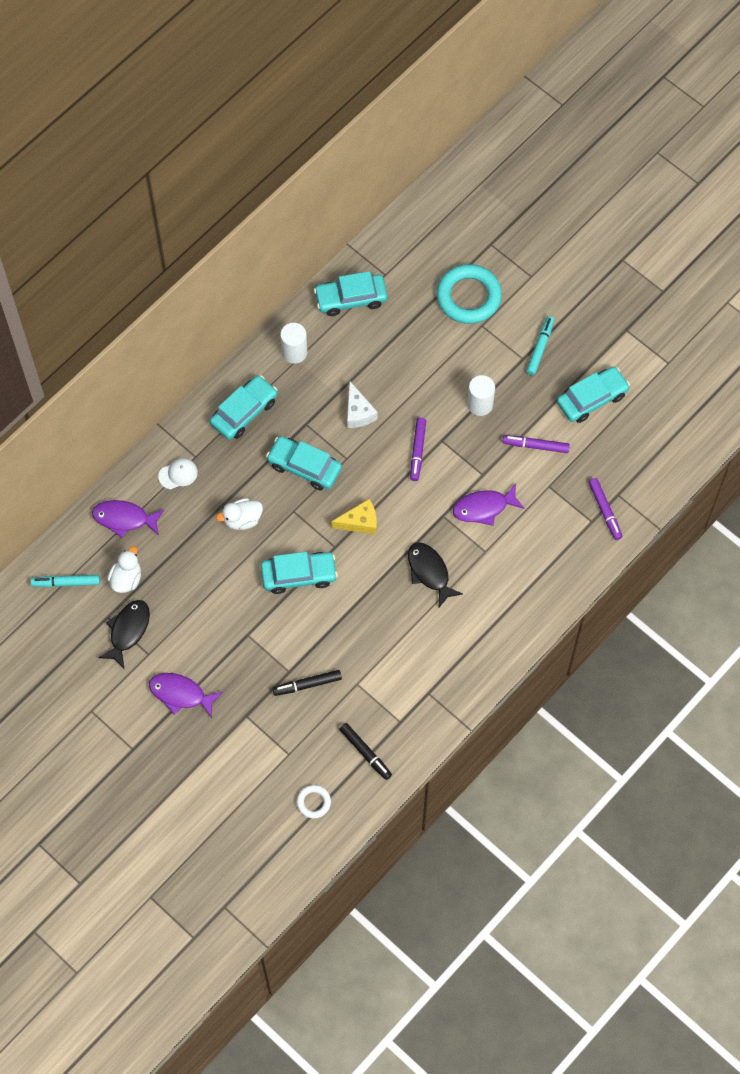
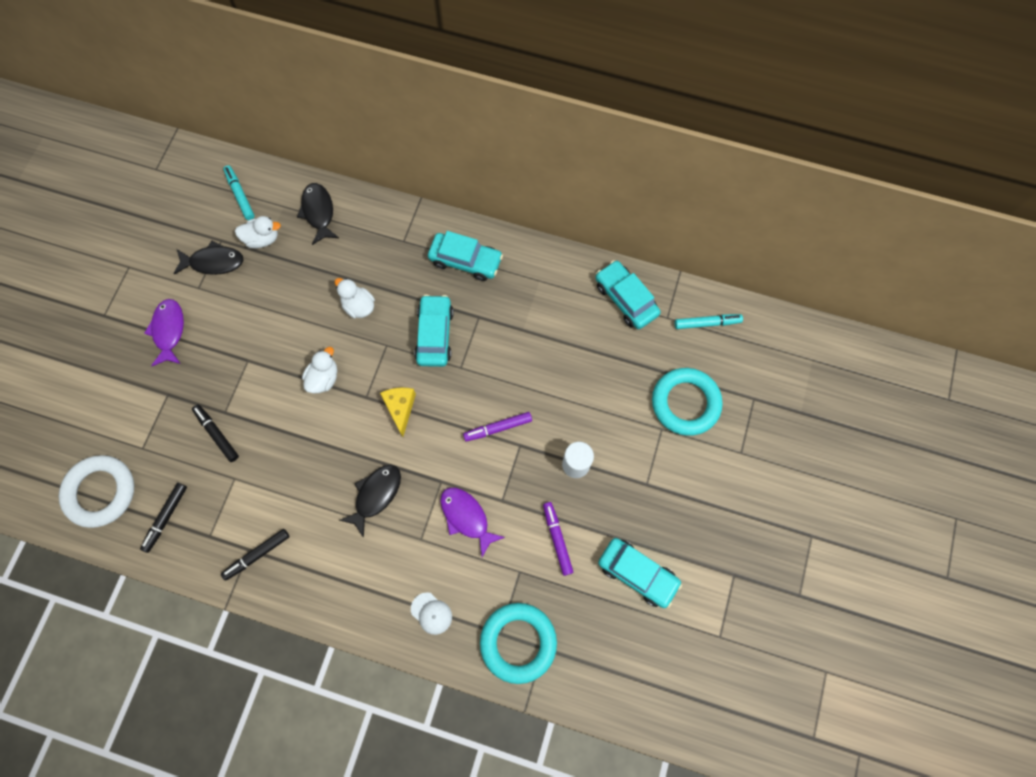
camera: 65 degrees right, 5 degrees up
(124, 519) = (318, 212): purple fish -> black fish
(178, 474) = (380, 235): white cap -> white cap (431, 613)
(294, 352) = (546, 275): white cylinder -> none
(299, 575) = (324, 378): turquoise car -> white duck
(313, 802) = (100, 492): white ring -> white ring, size x2.08
(358, 412) = (512, 357): white cheese -> none
(360, 522) = (400, 408): yellow cheese -> yellow cheese turned 150 degrees counterclockwise
(436, 687) = (257, 555): none -> black marker
(540, 348) = (667, 496): turquoise marker -> turquoise marker (707, 323)
(605, 511) = (518, 642): purple marker -> turquoise ring

